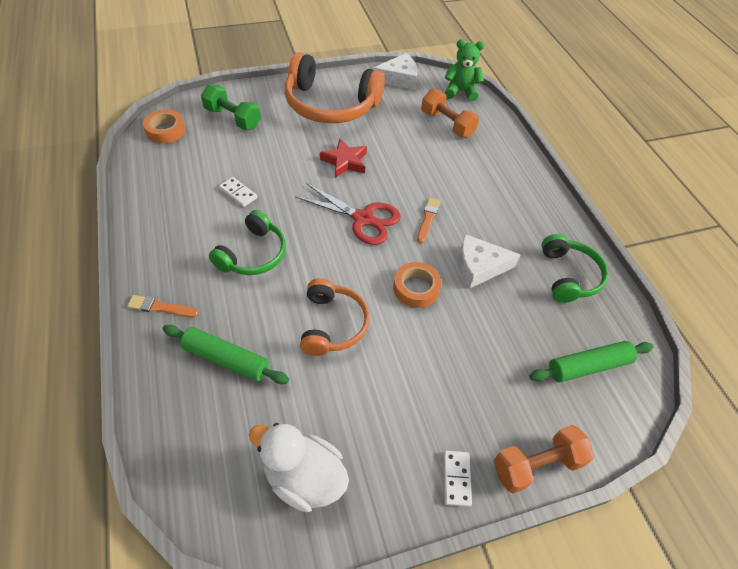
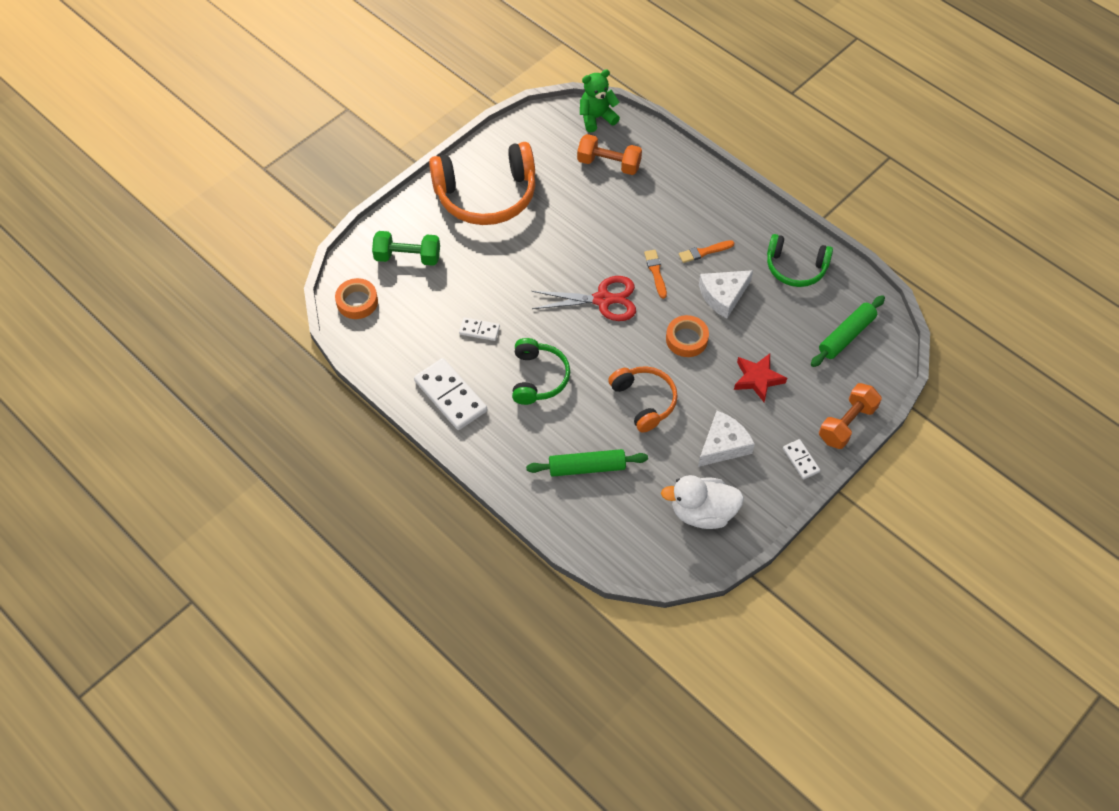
camera: 25 degrees left, 5 degrees up
(161, 307) = (504, 457): orange brush -> orange brush (704, 252)
(167, 232) = (451, 396): none -> white domino
(345, 161) = (546, 251): red star -> red star (757, 379)
(399, 79) = (528, 131): white cheese -> white cheese (723, 445)
(568, 276) = (795, 268): green headphones -> green headphones turned 135 degrees clockwise

